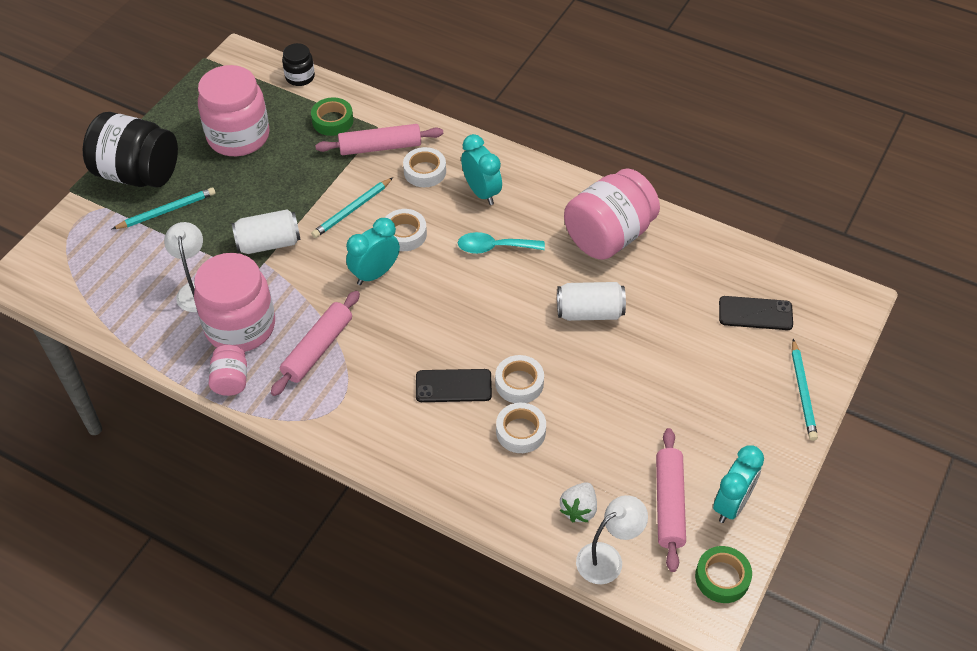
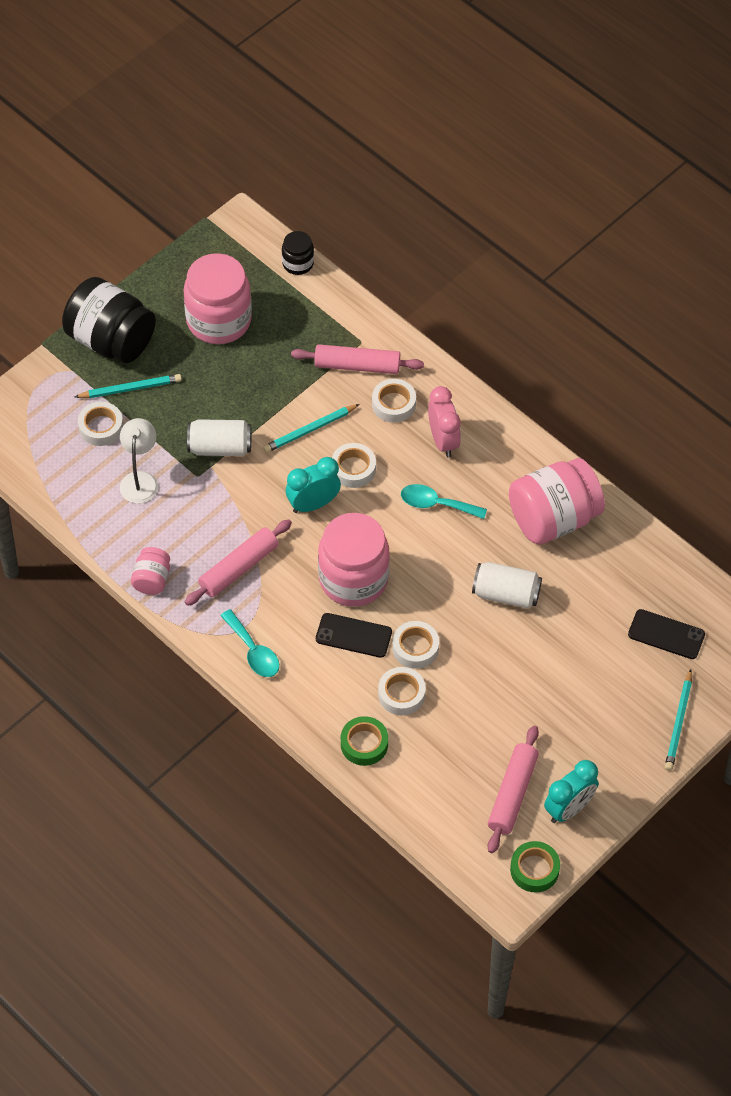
camera: 15 degrees right, 5 degrees up
(145, 251) = (101, 427): none -> white tape
(240, 327) = (173, 528): pink jar -> pink jar (353, 579)
(332, 121) = (317, 324): green tape -> green tape (364, 744)
(355, 426) = (253, 651): none -> turquoise spoon
(481, 192) = (443, 441): turquoise clock -> pink clock
(579, 509) = (430, 778): white strawberry -> none
(607, 558) = (440, 827): white lamp -> none

